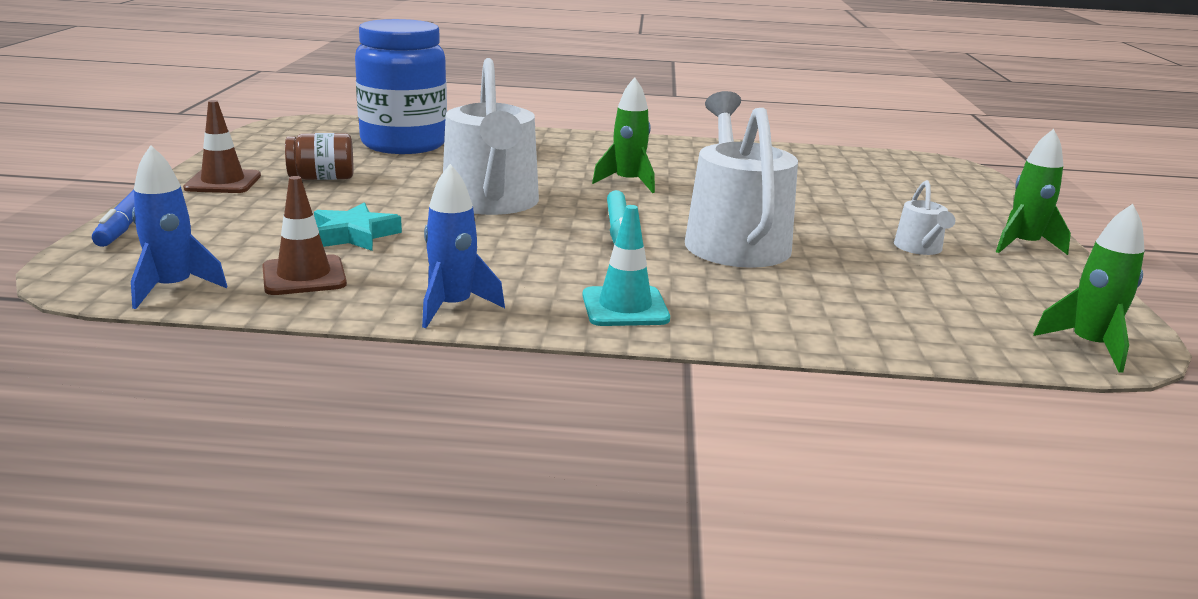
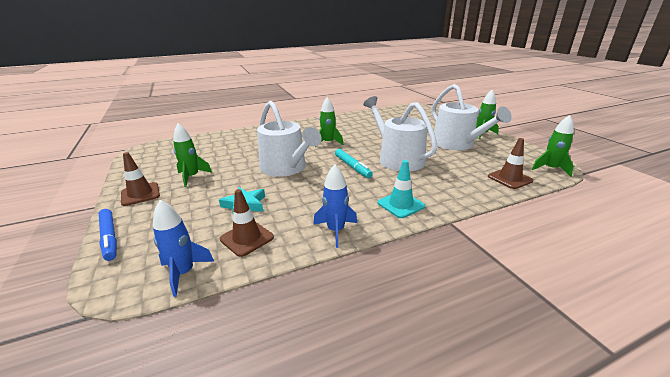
camera: 25 degrees left, 5 degrees up
(322, 178) = (192, 177): brown jar -> green rocket
(404, 144) = (211, 148): blue jar -> none
(920, 248) = (456, 144): white watering can -> white watering can, size x2.21
(943, 334) = (509, 178): none -> brown traffic cone

